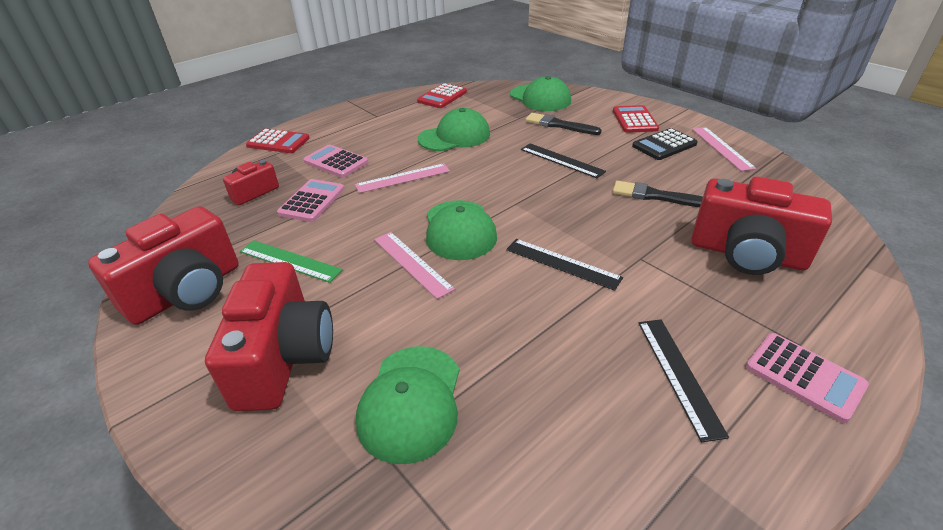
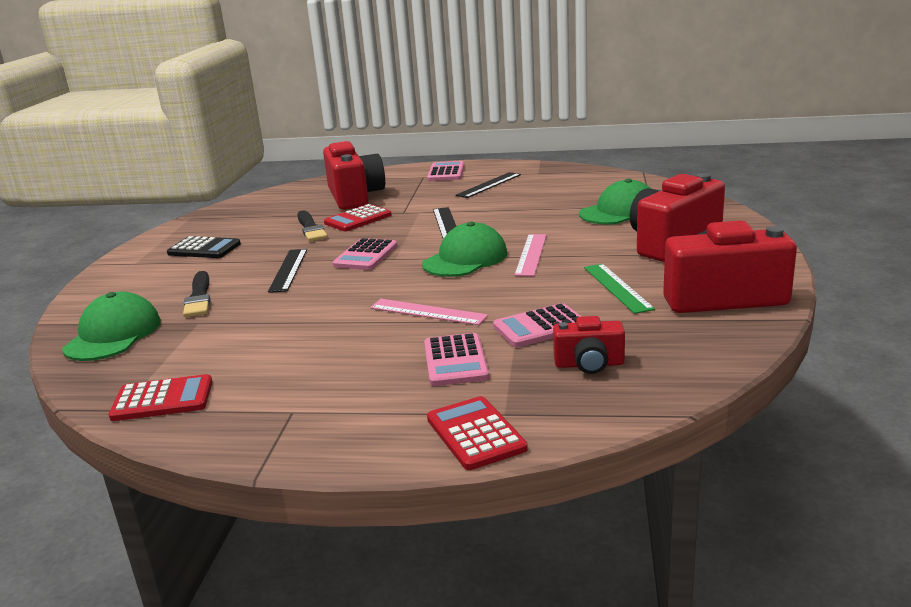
camera: 130 degrees left, 15 degrees down
(454, 136) = (296, 332): green cap -> none
(542, 195) = (365, 255): none -> pink calculator
(634, 120) = (148, 273): red calculator -> red calculator (358, 219)
(722, 148) = (188, 233): pink ruler -> none

